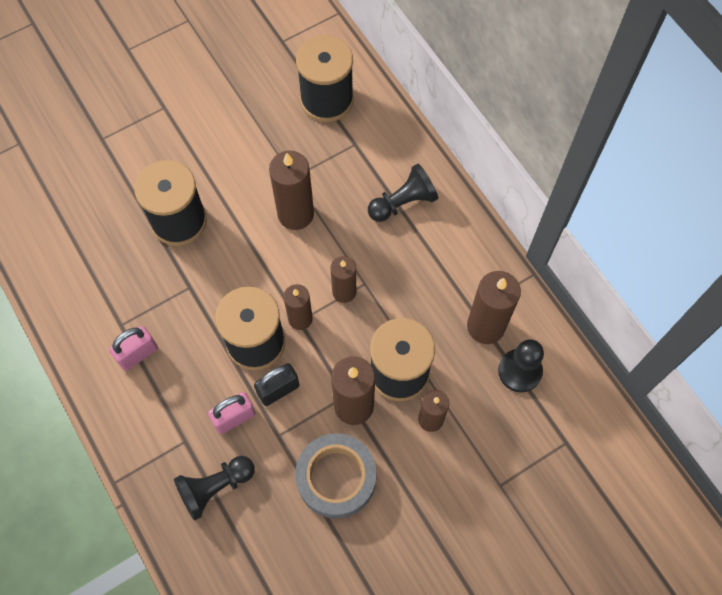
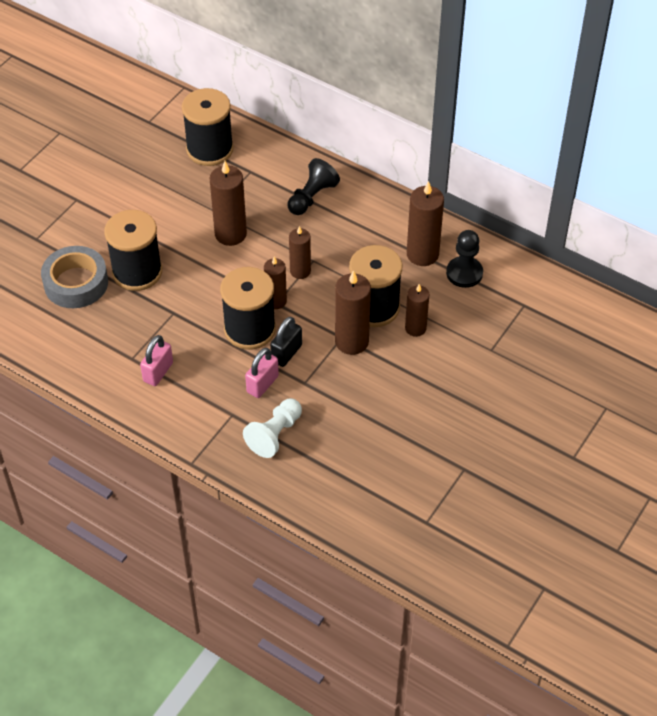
camera: 25 degrees left, 15 degrees down
(215, 487) = (275, 434): black pawn -> white pawn
(336, 478) = (365, 392): grey tape -> grey tape (76, 283)

